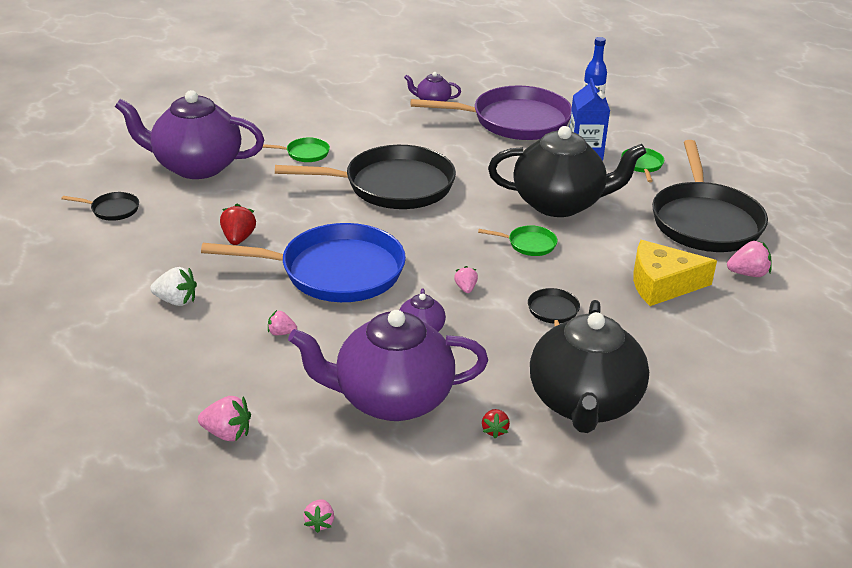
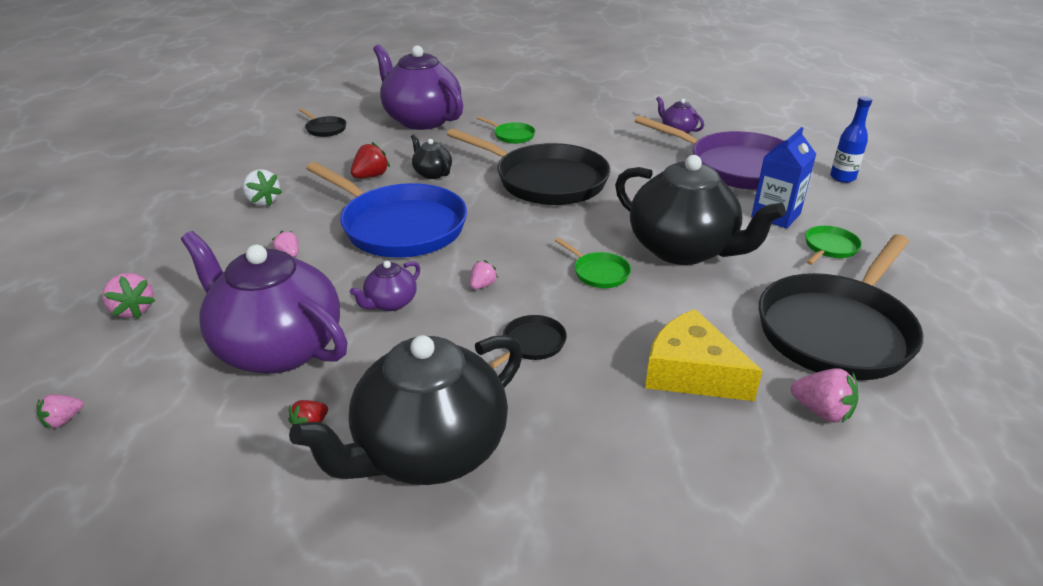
camera: 40 degrees right, 0 degrees up
(289, 215) = (432, 173): none -> black teapot

